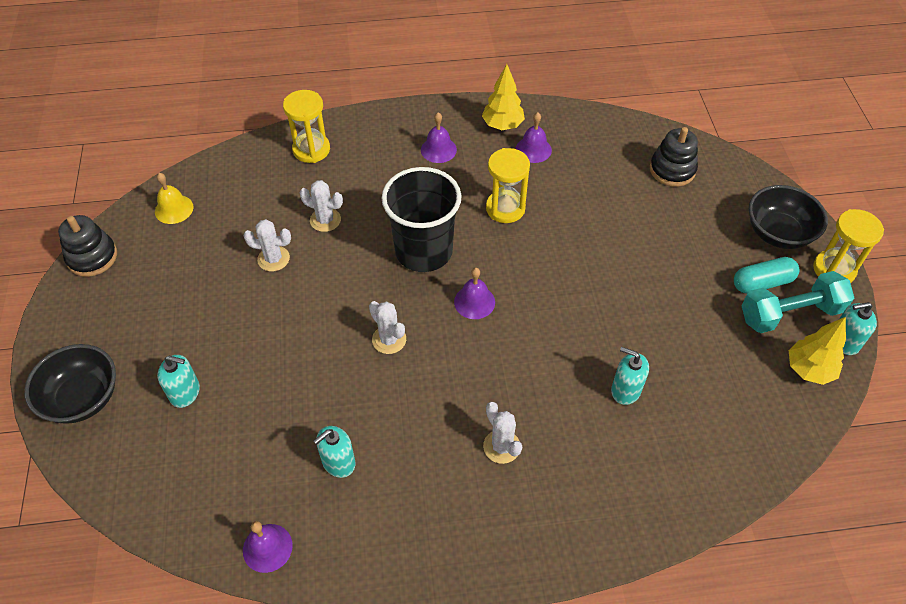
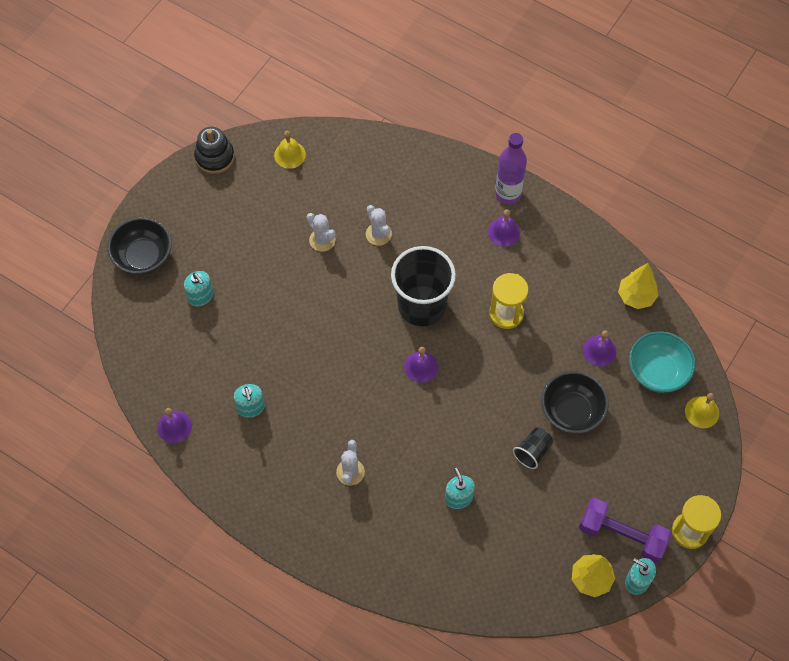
camera: 40 degrees right, 10 degrees up
(311, 149) = (416, 169): yellow hourglass -> none
(338, 462) = (251, 407): turquoise soap dispenser -> turquoise soap dispenser turned 105 degrees counterclockwise
(389, 339) = (345, 352): white cactus -> none
(413, 120) = (508, 194): none -> purple bottle
(502, 125) = (569, 244): yellow tree -> yellow tree (636, 296)
(533, 149) = (572, 281): purple bell -> purple bell (599, 351)
(645, 301) = (532, 452): none -> black cup
(672, 170) = (657, 371): black stacking toy -> turquoise bowl
(737, 176) = (702, 412): none -> yellow bell
(762, 283) = (627, 501): turquoise capsule -> none
(778, 233) = (681, 476): black bowl -> black bowl (571, 411)
(790, 313) = (622, 535): turquoise dumbbell -> purple dumbbell

